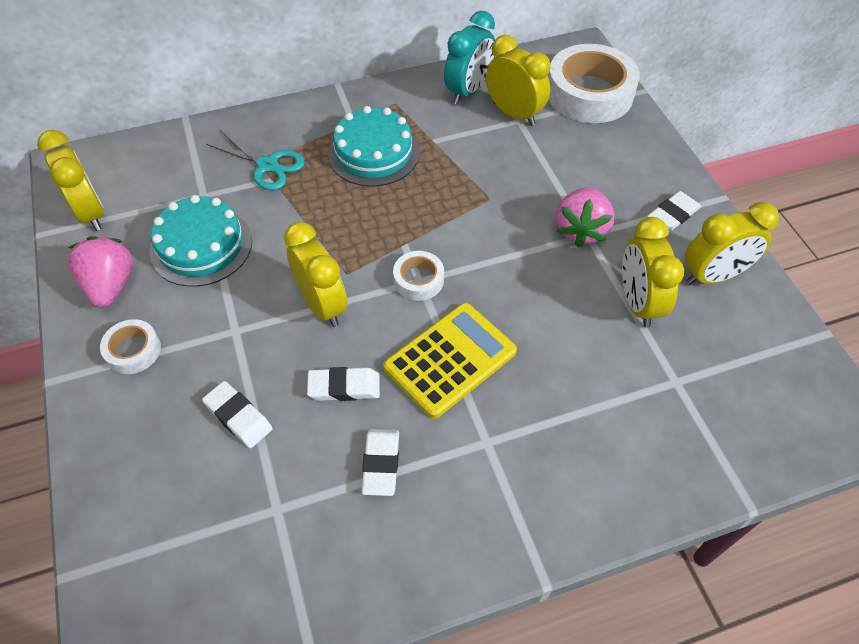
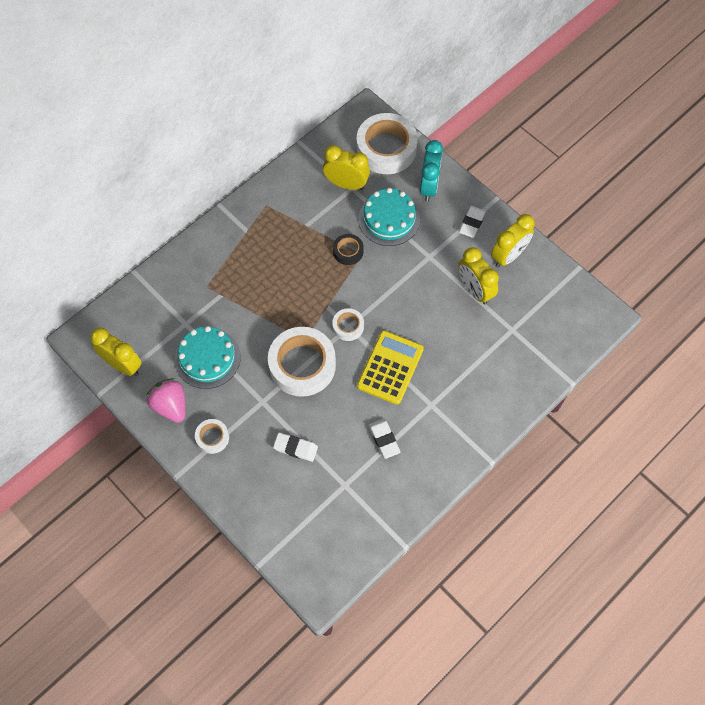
camera: 25 degrees left, 10 degrees up
(268, 165) = (212, 286): turquoise scissors -> none
(322, 305) = (302, 365): yellow clock -> white tape
(344, 387) = (342, 407): white eraser -> none
(373, 153) = (273, 249): turquoise cake -> turquoise cake (389, 219)
(468, 91) = (308, 177): turquoise clock -> turquoise clock (429, 187)
(472, 188) = (348, 251): none -> black tape
(580, 230) = (424, 255): pink strawberry -> none

